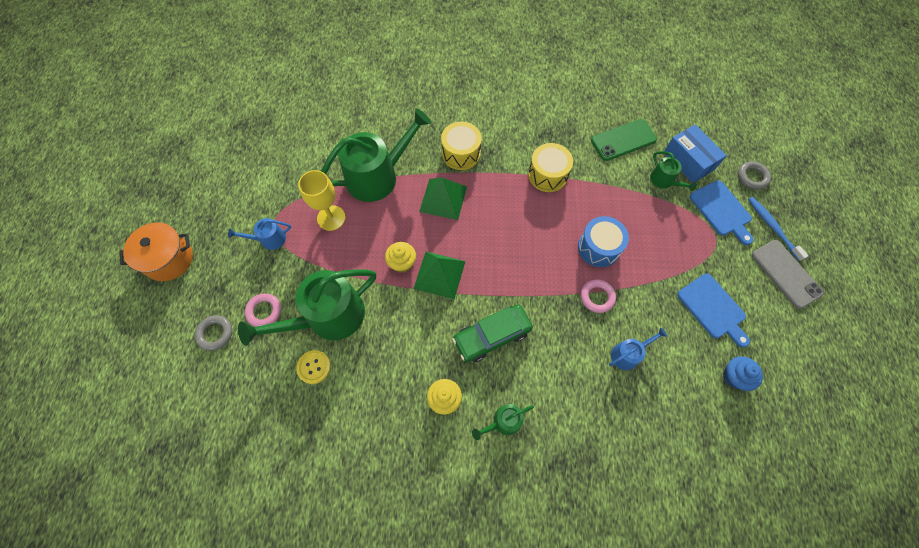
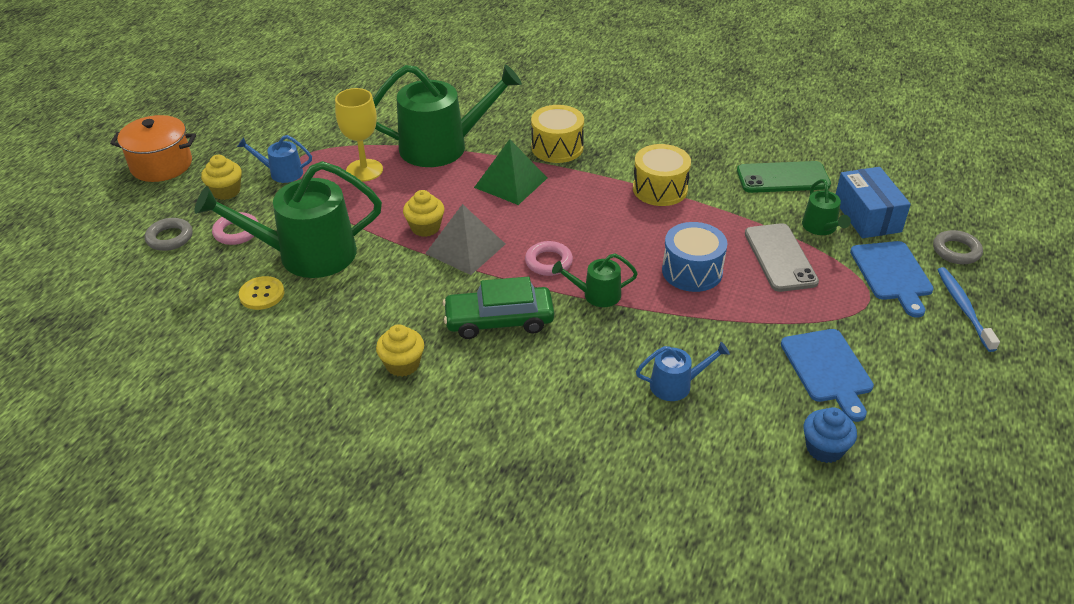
camera: 20 degrees right, 25 degrees down
(235, 272) = (226, 191): none -> yellow cupcake
(439, 274) = (465, 248): green pyramid -> grey pyramid
(504, 422) = (466, 407): green watering can -> green watering can (597, 295)
(597, 297) = (663, 318): pink ring -> pink ring (548, 262)
(785, 274) = (961, 360): grey phone -> grey phone (780, 258)

